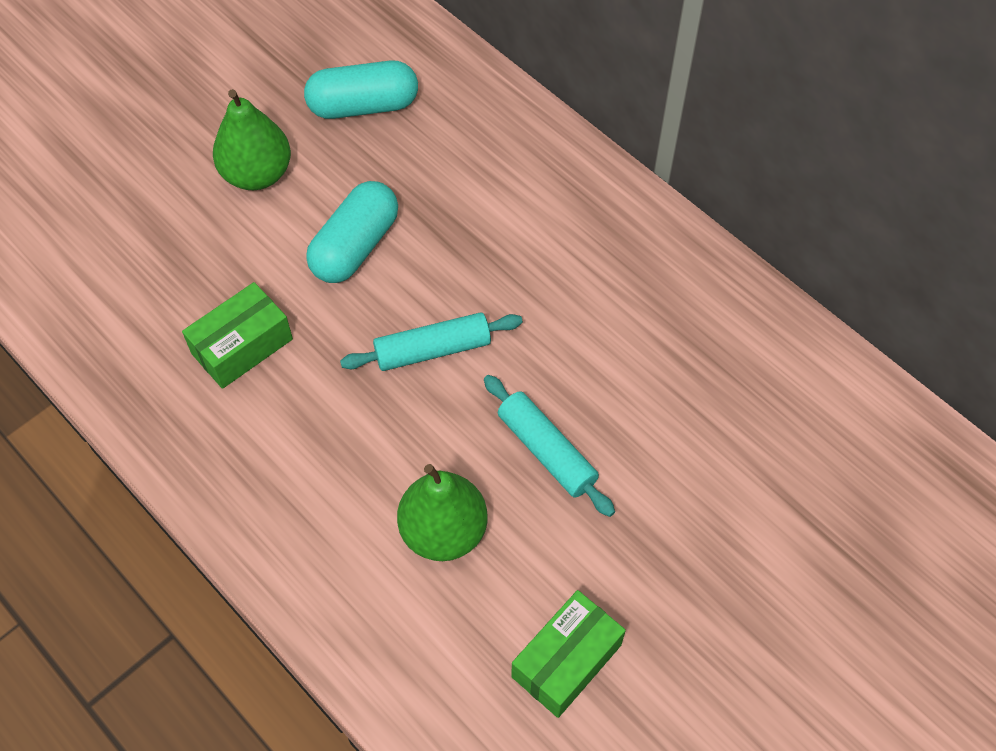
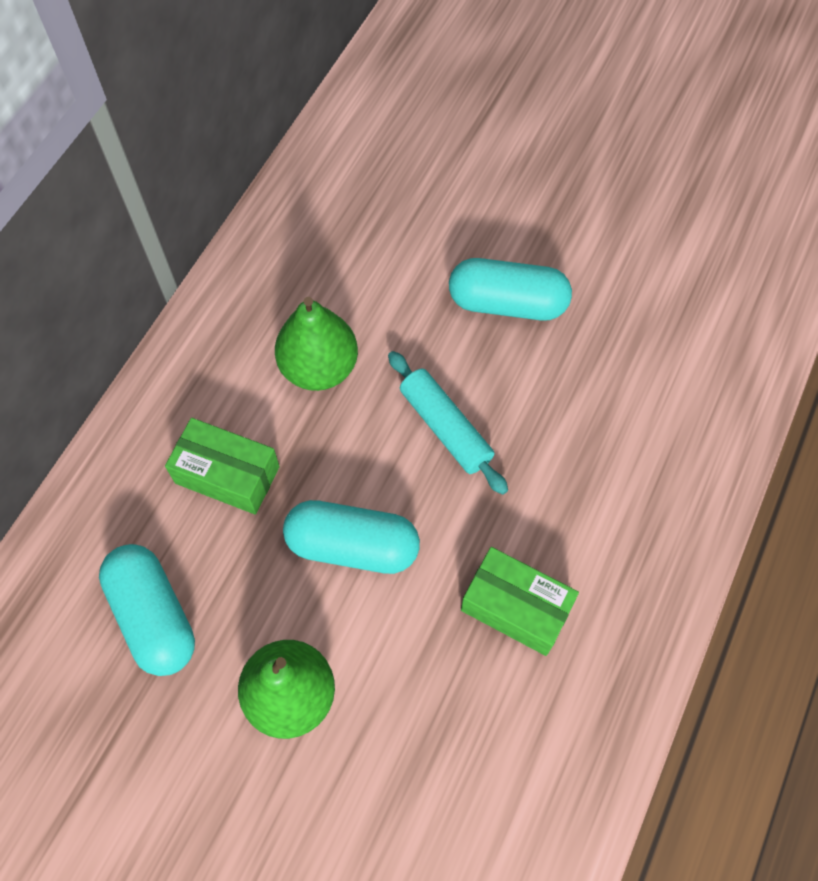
camera: 110 degrees left, 5 degrees up
(443, 531) = (618, 356): green pear -> green pear (319, 368)
(546, 451) = (507, 303): turquoise rolling pin -> turquoise capsule
(566, 661) = (677, 238): green box -> green box (227, 475)

